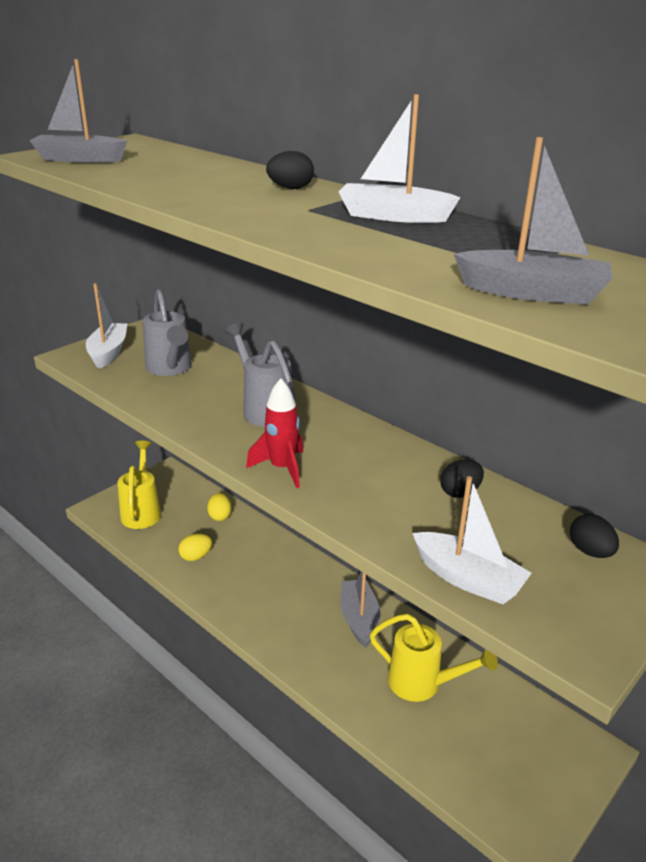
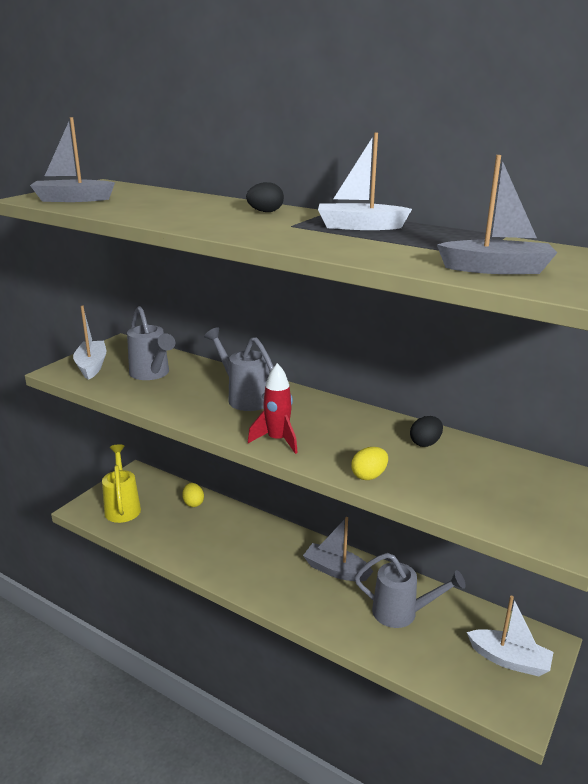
camera: 10 degrees left, 5 degrees down
(196, 556) = (182, 538): yellow egg -> yellow egg (369, 476)
(359, 619) = (336, 570): grey boat -> grey boat turned 45 degrees counterclockwise
(422, 683) = (401, 613): yellow watering can -> grey watering can
(467, 579) = (454, 503): white boat -> white boat (509, 660)
(590, 551) = (537, 474): black egg -> none

